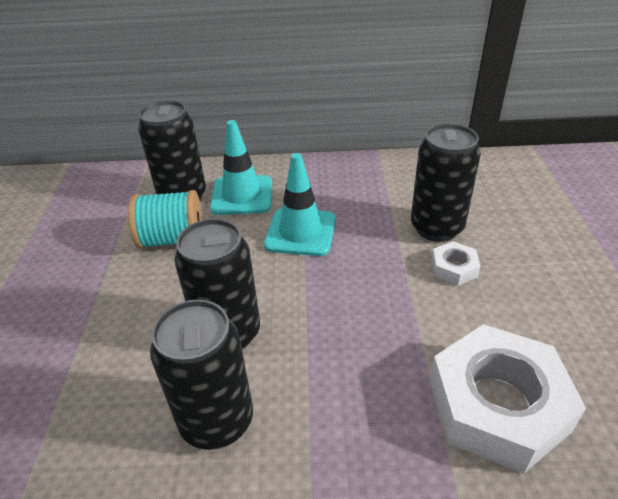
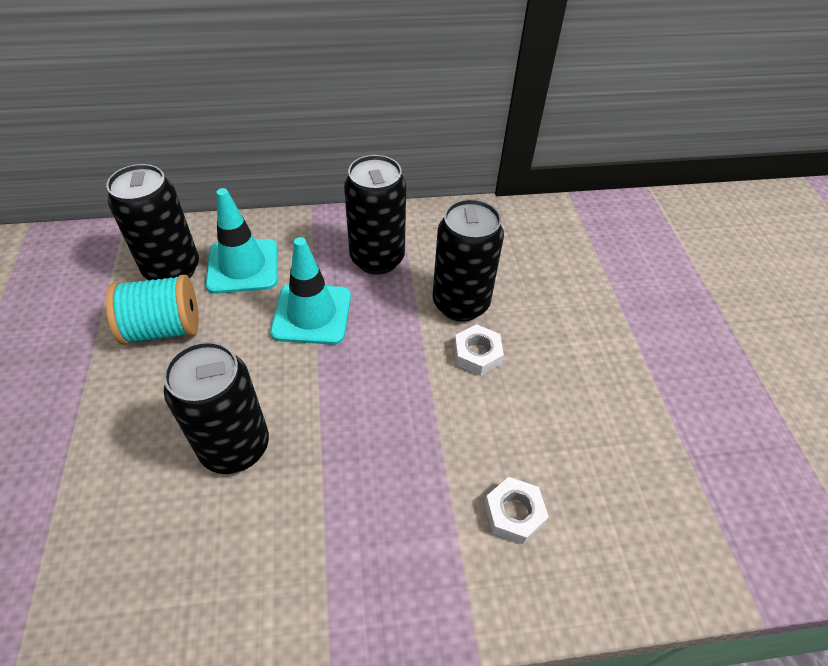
camera: 10 degrees left, 10 degrees up
(217, 421) = (227, 553): black can -> black can (377, 259)
(497, 405) = (514, 513): white nut -> white nut, size x0.45

